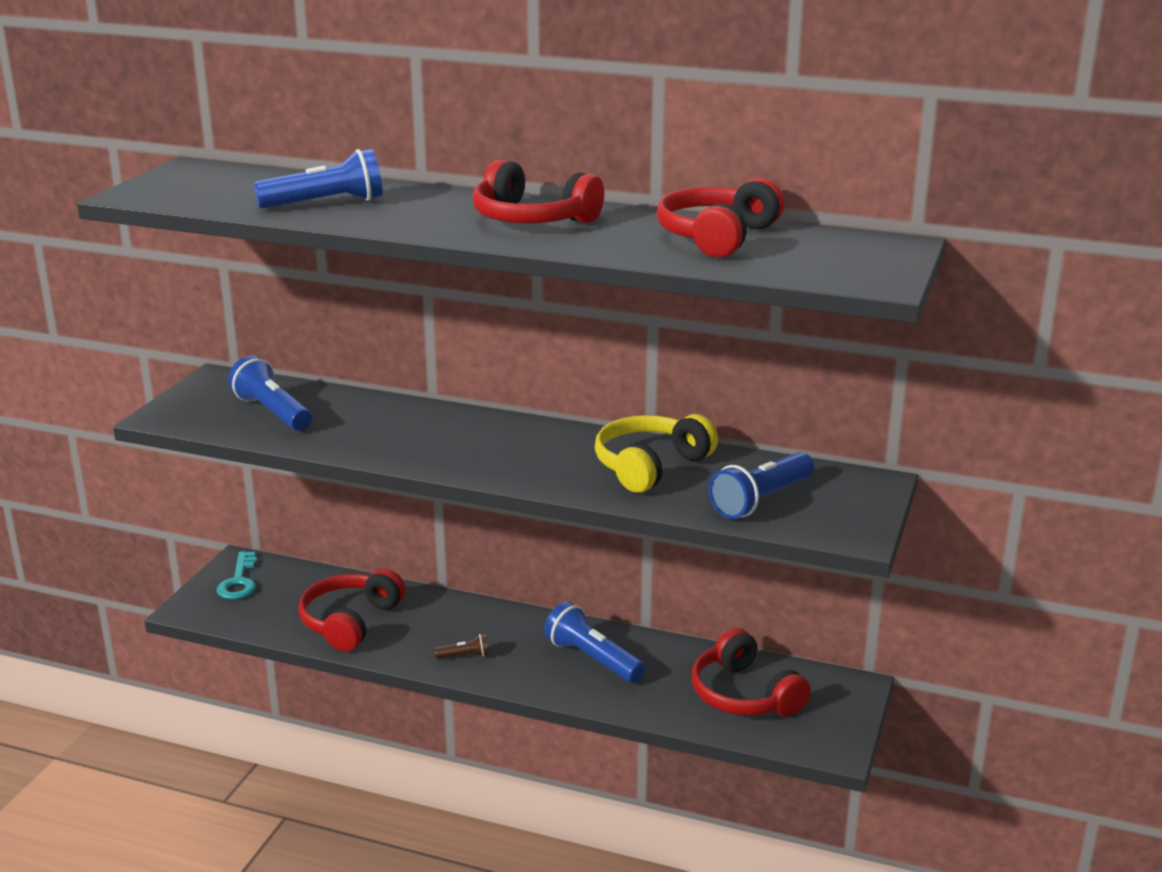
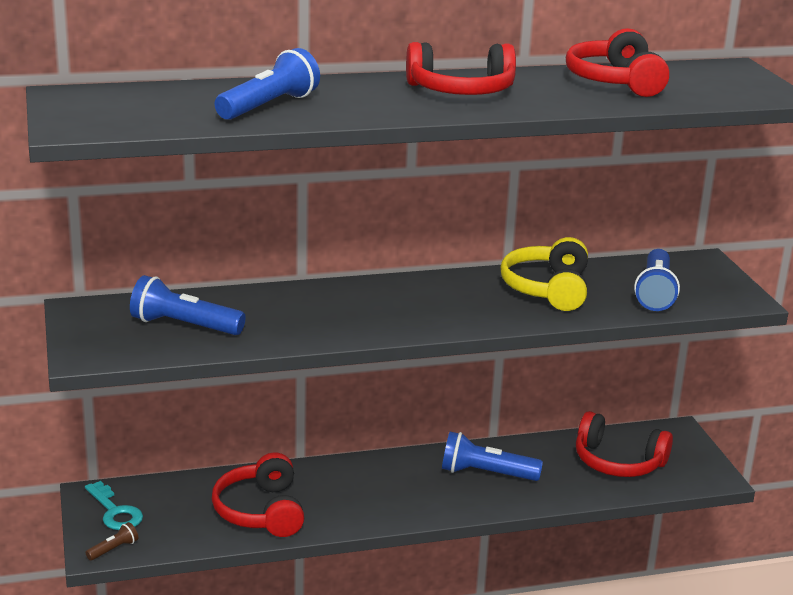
camera: 35 degrees left, 0 degrees up
(464, 656) = (388, 505): brown flashlight -> brown flashlight (114, 549)

